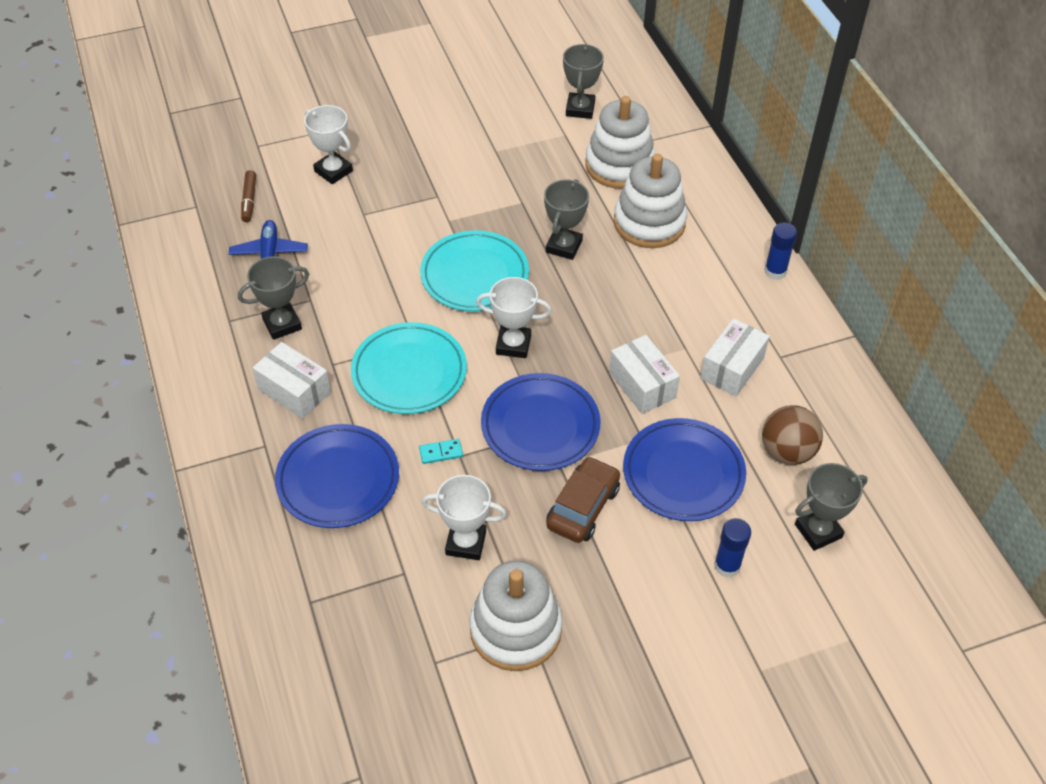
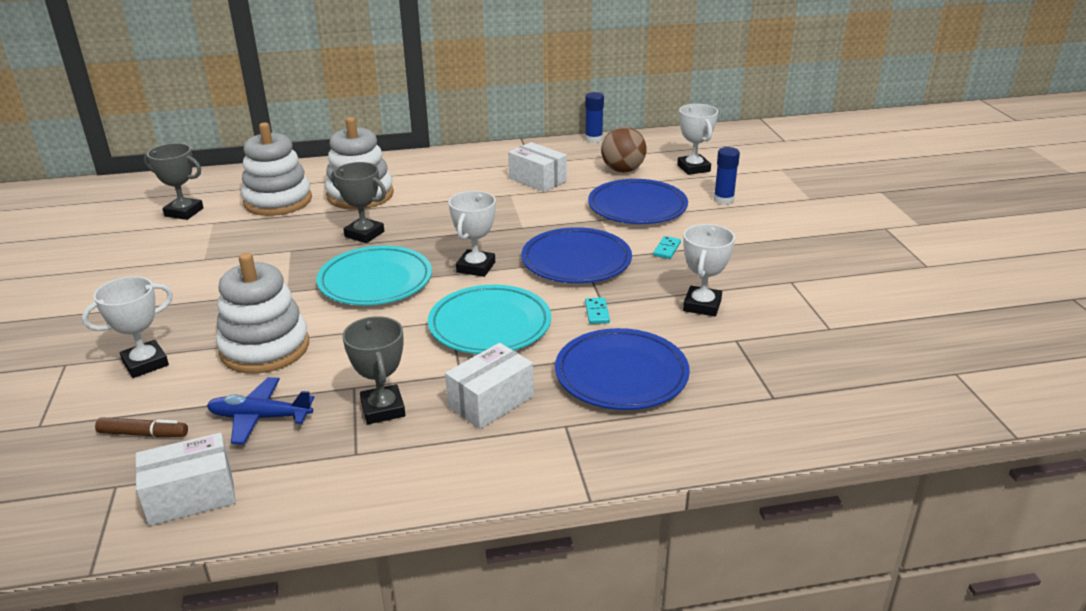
camera: 80 degrees left, 20 degrees down
(515, 629) = (790, 287): white stacking toy -> white stacking toy (265, 348)
(583, 507) = (667, 249): brown car -> turquoise domino
(642, 385) = (543, 214): white box -> white box (191, 496)
(775, 271) = (445, 155): blue glue stick -> blue glue stick (593, 139)
(818, 531) = (693, 168): grey trophy -> white trophy

